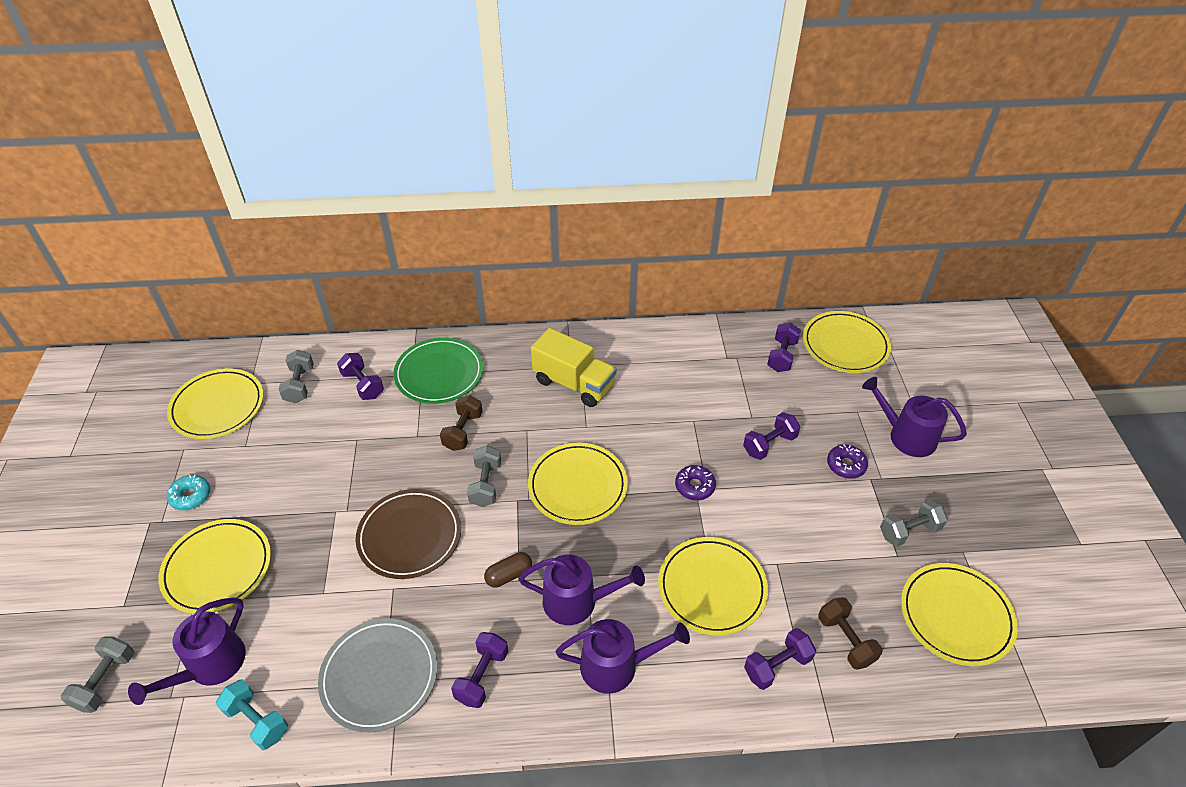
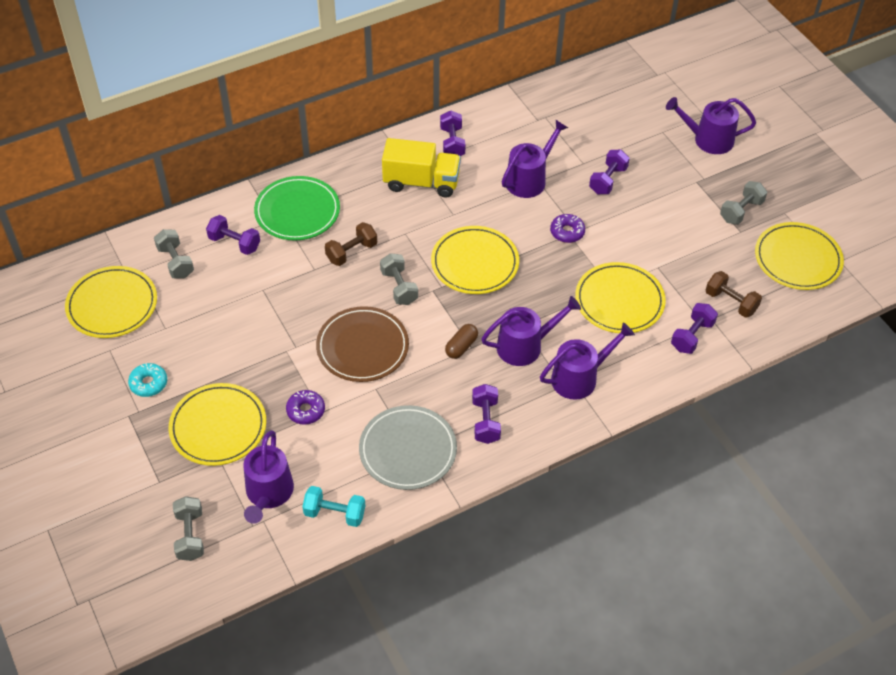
camera: 25 degrees left, 5 degrees up
(463, 431) = (351, 252): brown dumbbell -> brown dumbbell turned 60 degrees clockwise
(684, 416) = (529, 179): none -> purple watering can
(782, 356) = (581, 104): purple dumbbell -> purple dumbbell (452, 143)
(845, 345) = (627, 79): yellow plate -> none
(846, 465) = (673, 177): purple donut -> purple donut (306, 410)

